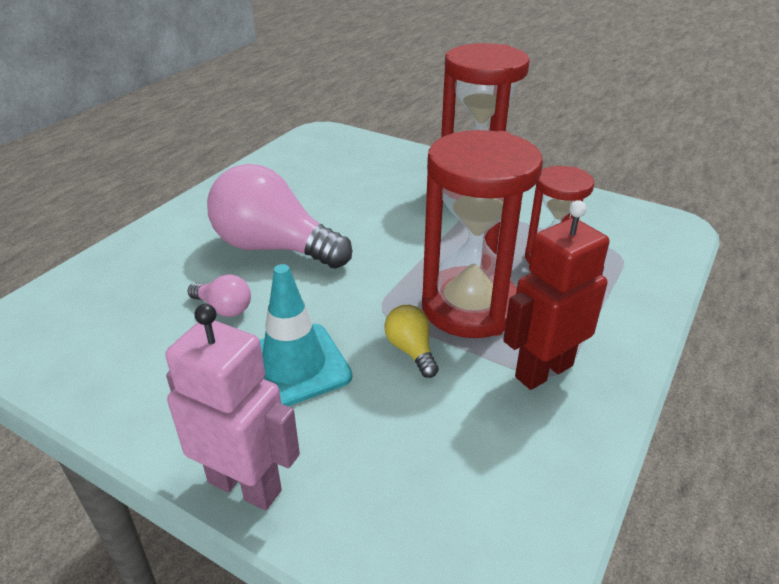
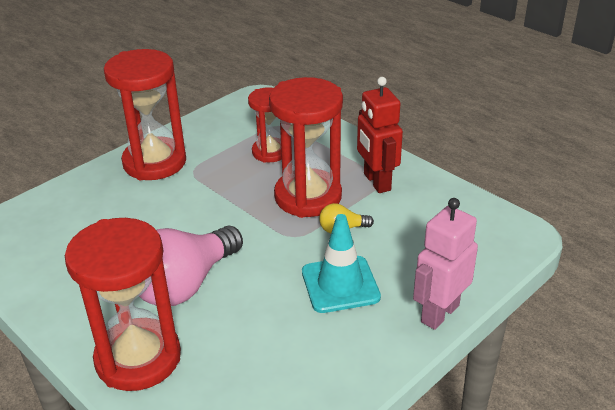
camera: 75 degrees left, 0 degrees up
(165, 244) = (138, 358): none -> red hourglass
(224, 308) = (259, 318): pink light bulb -> none

